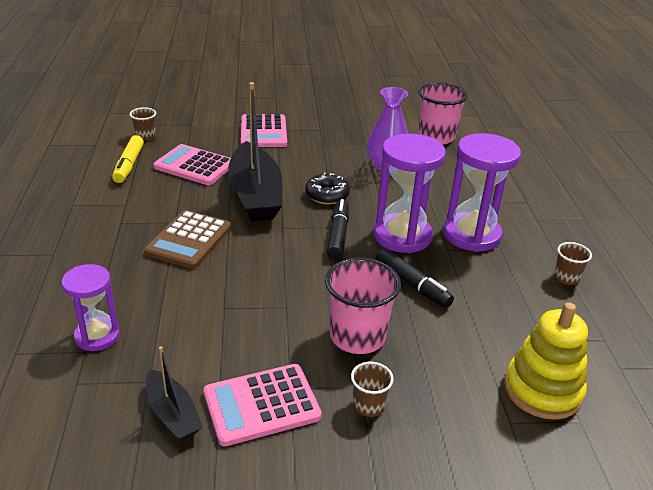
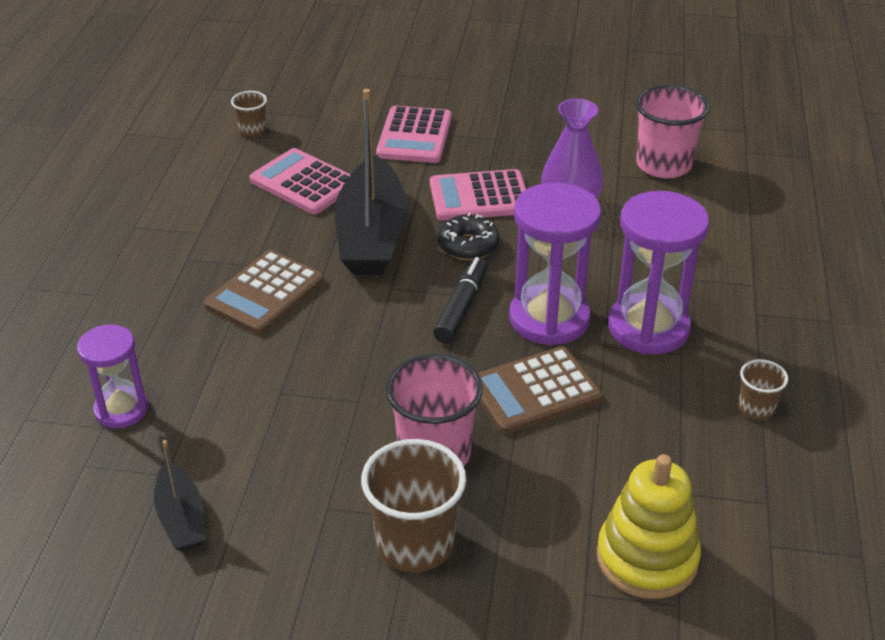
camera: 15 degrees right, 5 degrees up
(129, 165) = (219, 174): yellow marker -> none
(261, 405) = (287, 523): pink calculator -> pink calculator (479, 197)
(368, 405) = (415, 544): brown cup -> brown cup, size x1.94
(412, 284) = (534, 391): black marker -> brown calculator

